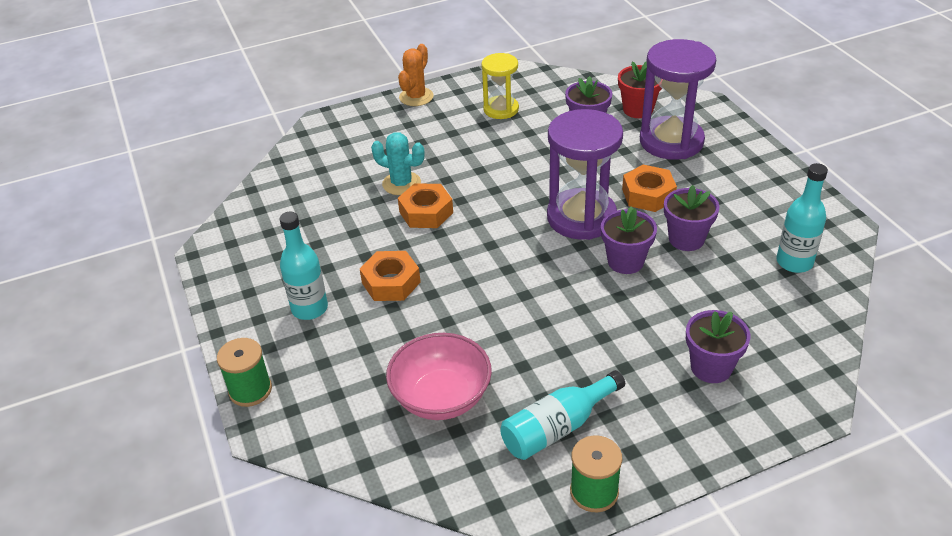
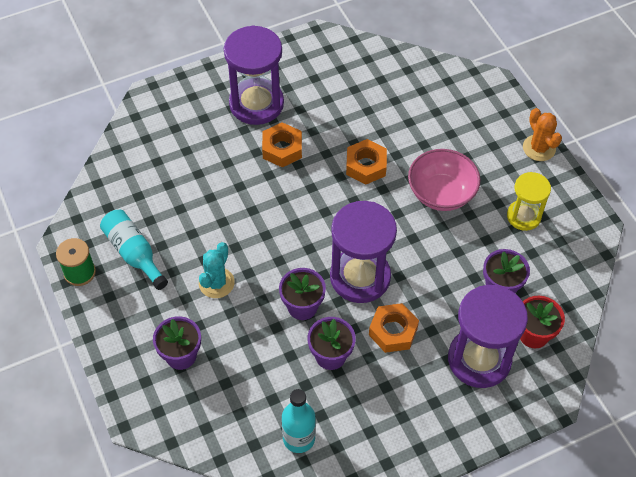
camera: 85 degrees right, 15 degrees up
(250, 390) = (182, 82): green spool -> none
(309, 308) = (256, 104): turquoise bottle -> purple hourglass
(401, 183) = (404, 146): turquoise cactus -> turquoise cactus (216, 283)
(416, 97) = (539, 148): orange cactus -> orange cactus turned 45 degrees clockwise
(441, 397) = (166, 186): pink bowl -> pink bowl (441, 193)

